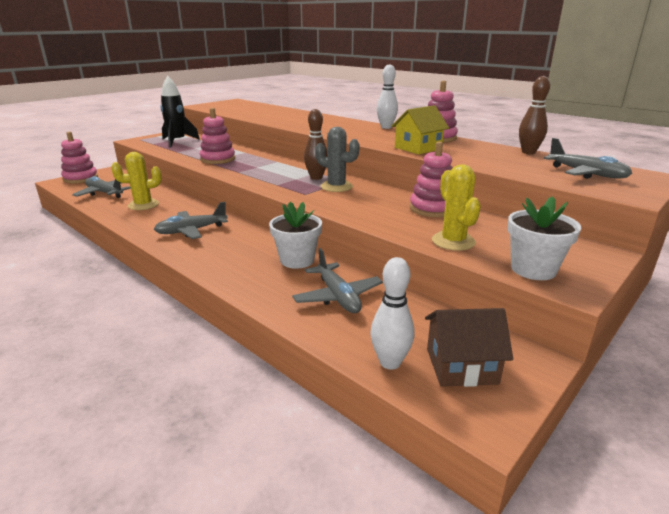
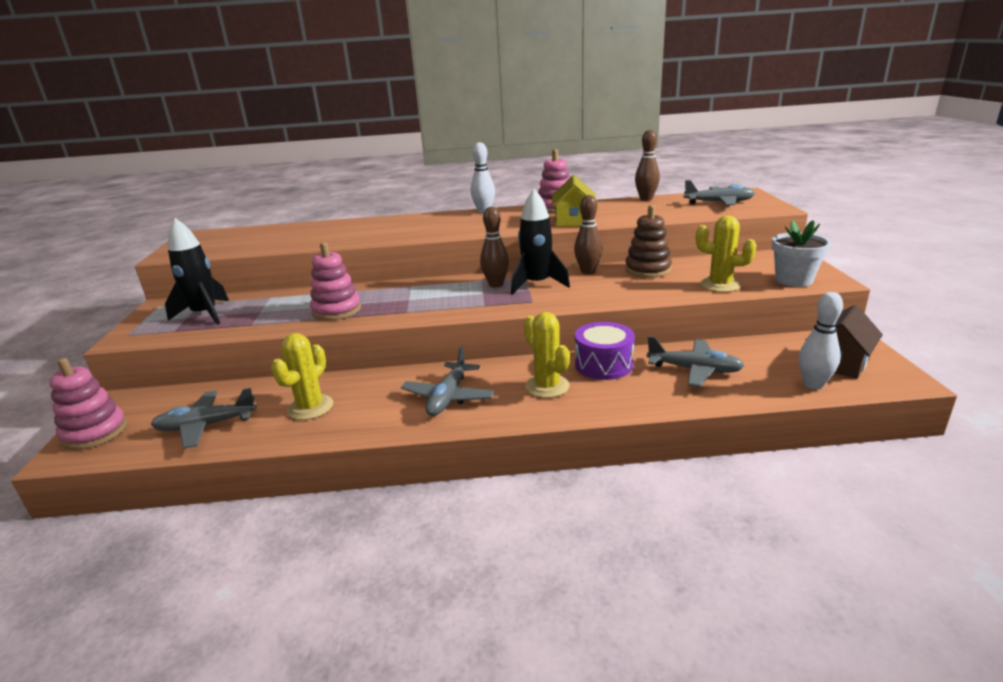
camera: 45 degrees left, 0 degrees up
(240, 253) = (547, 386): none -> yellow cactus
(297, 260) = (603, 364): white flower pot -> purple drum
(336, 187) = (537, 284): grey cactus -> black rocket
(389, 193) = (588, 271): none -> brown bowling pin
(432, 209) = (647, 270): pink stacking toy -> brown stacking toy

